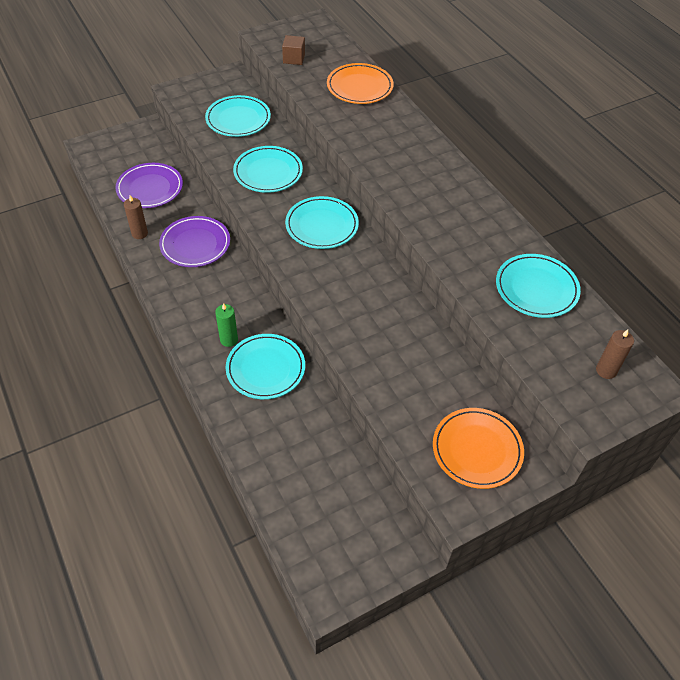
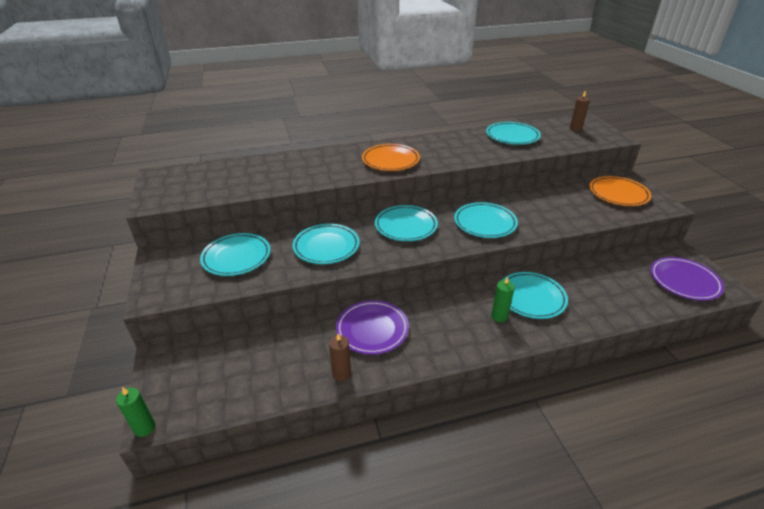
camera: 75 degrees left, 15 degrees down
(83, 144) = (144, 428): none -> green candle
(150, 188) = (270, 360): purple plate -> purple plate (684, 281)
(294, 59) = (206, 191): brown cube -> none
(348, 294) = (485, 223): none -> turquoise plate
(359, 87) = (273, 166): orange plate -> orange plate (390, 160)

